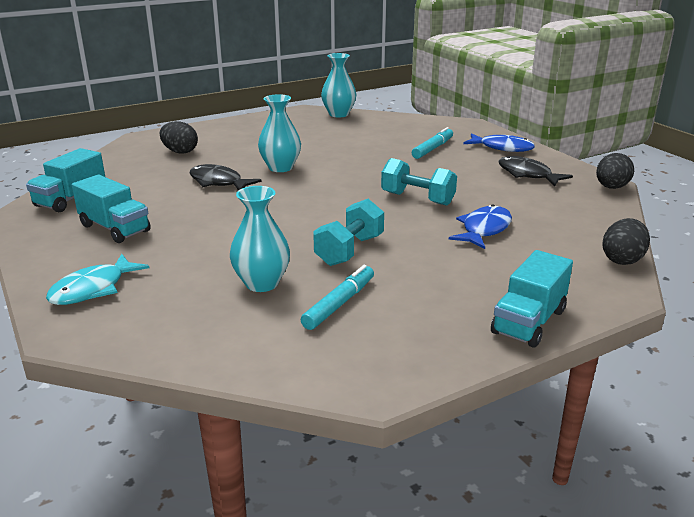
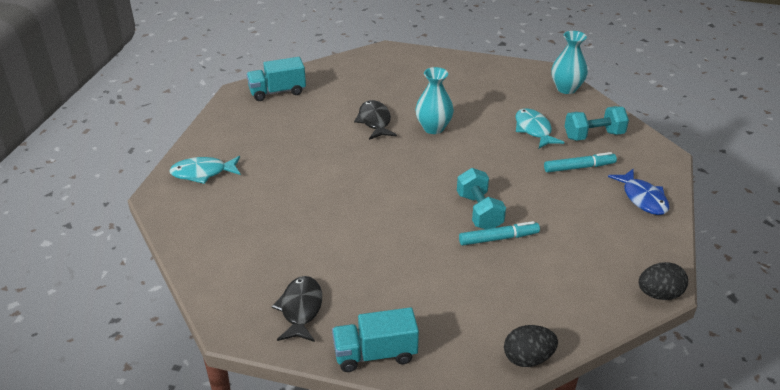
camera: 45 degrees right, 10 degrees up
(115, 228) = (268, 131): turquoise truck -> none
(180, 152) = (392, 77): black egg -> none
(262, 283) = (281, 222): turquoise vase -> none
(339, 304) = (297, 265): turquoise marker -> turquoise marker (498, 238)
(349, 250) = (363, 229): turquoise dumbbell -> turquoise dumbbell (594, 135)
(361, 141) = (534, 130): none -> turquoise fish
(484, 229) = (477, 268): blue fish -> none
(527, 174) = (609, 238): black fish -> black fish (301, 309)

